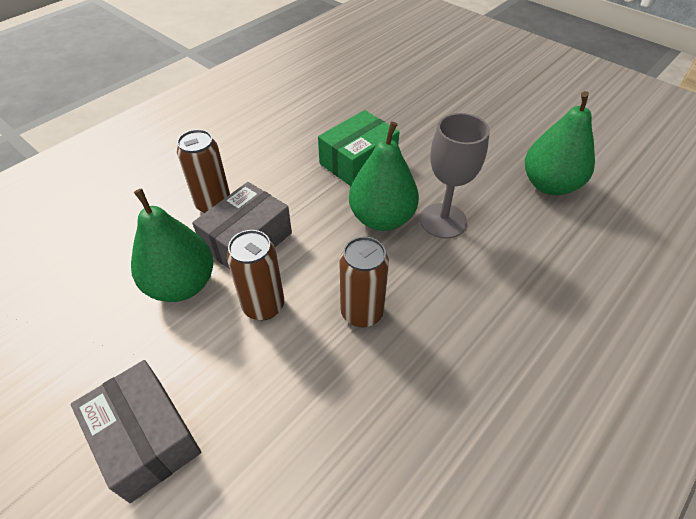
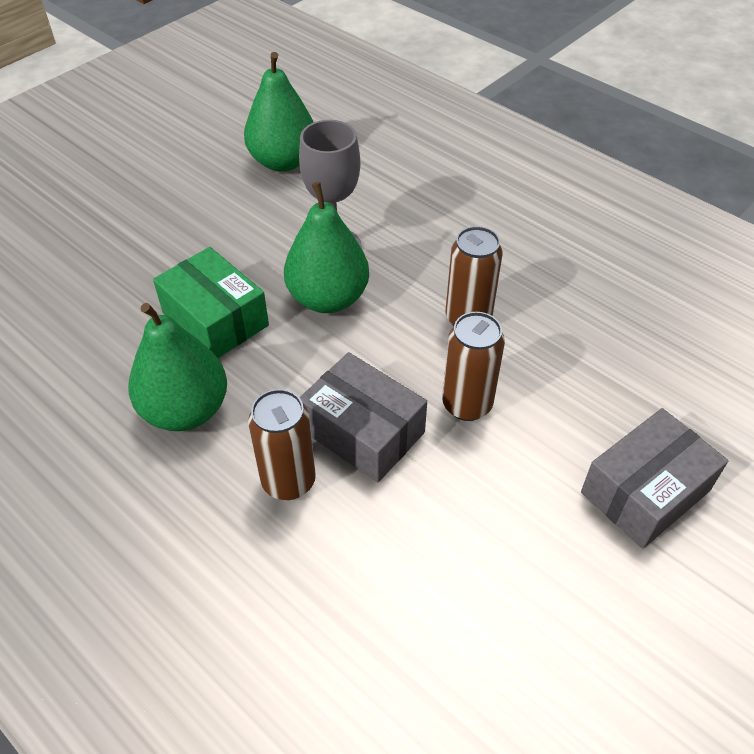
camera: 90 degrees left, 0 degrees up
(182, 284) = (440, 495): green pear -> green pear (185, 410)

